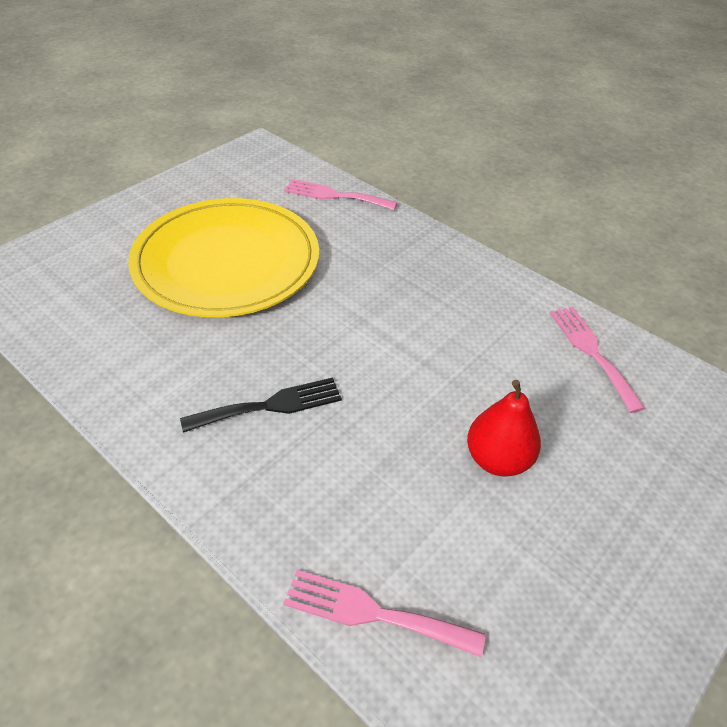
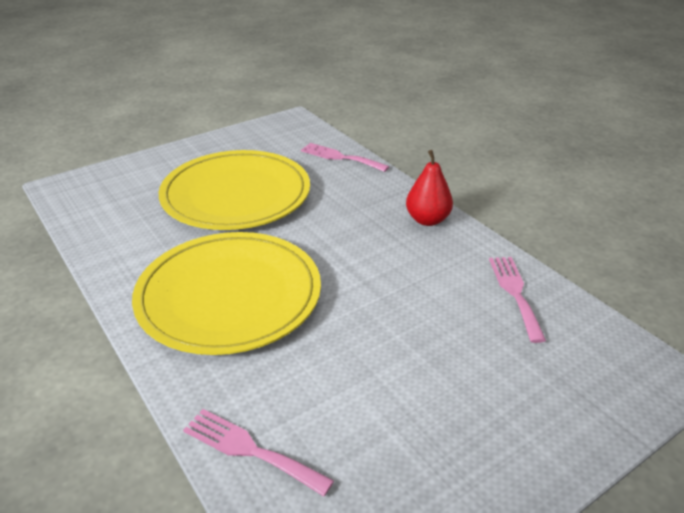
camera: 15 degrees right, 10 degrees down
(270, 406) = (229, 296): black fork -> yellow plate
(497, 459) = (398, 359): red pear -> red pear (427, 220)

